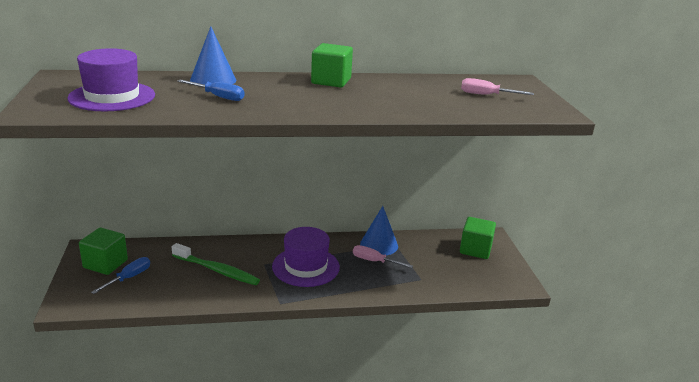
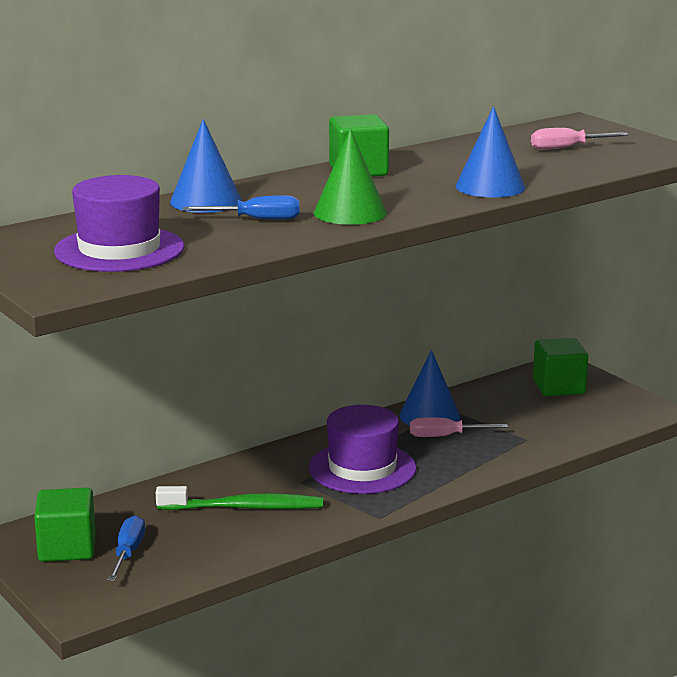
camera: 25 degrees left, 5 degrees down
(278, 105) = (350, 212): none -> green cone
(393, 109) = (490, 186): none -> blue cone

